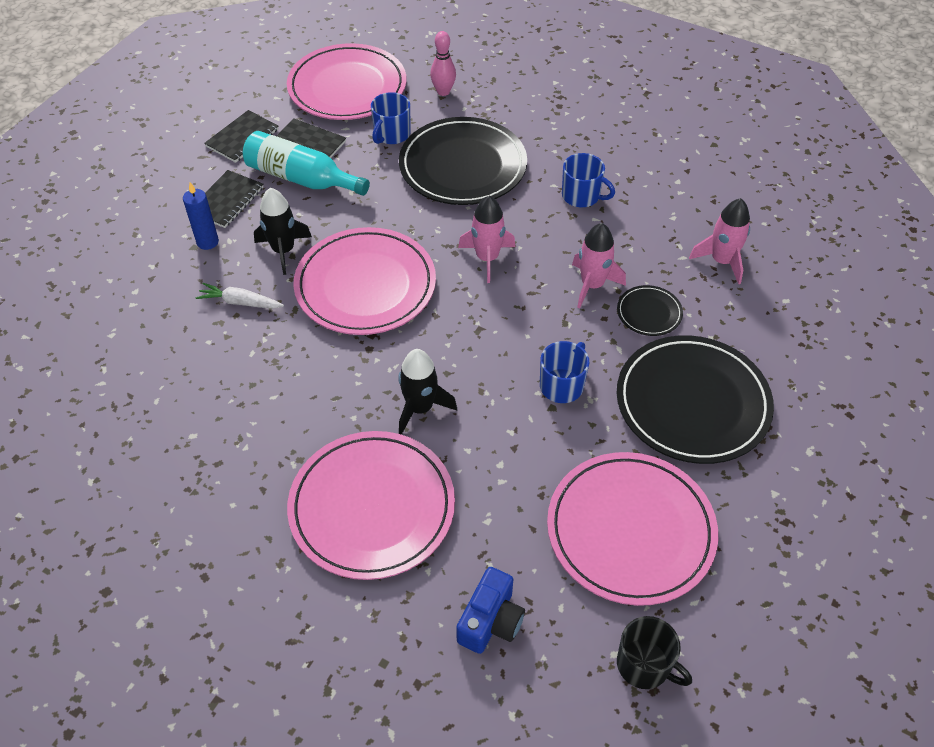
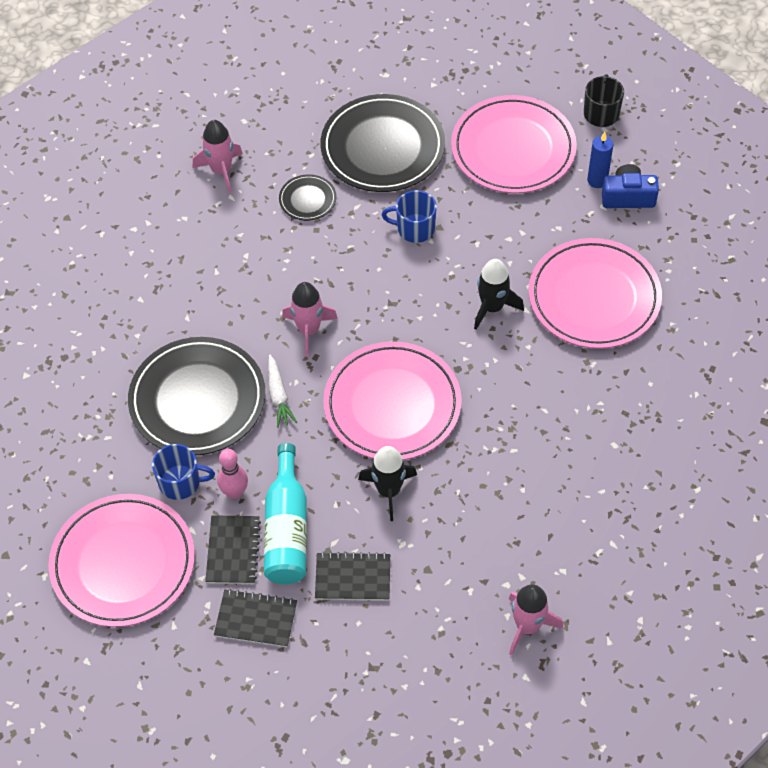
camera: 115 degrees left, 5 degrees up
(207, 242) = (414, 561): blue candle -> blue candle (597, 180)
(240, 302) = (467, 490): white carrot -> white carrot (278, 395)
(443, 92) = (88, 468): pink bowling pin -> pink bowling pin (235, 492)
(581, 196) = (191, 291): blue mug -> none
(592, 285) = (298, 246): pink rocket -> pink rocket (527, 626)

